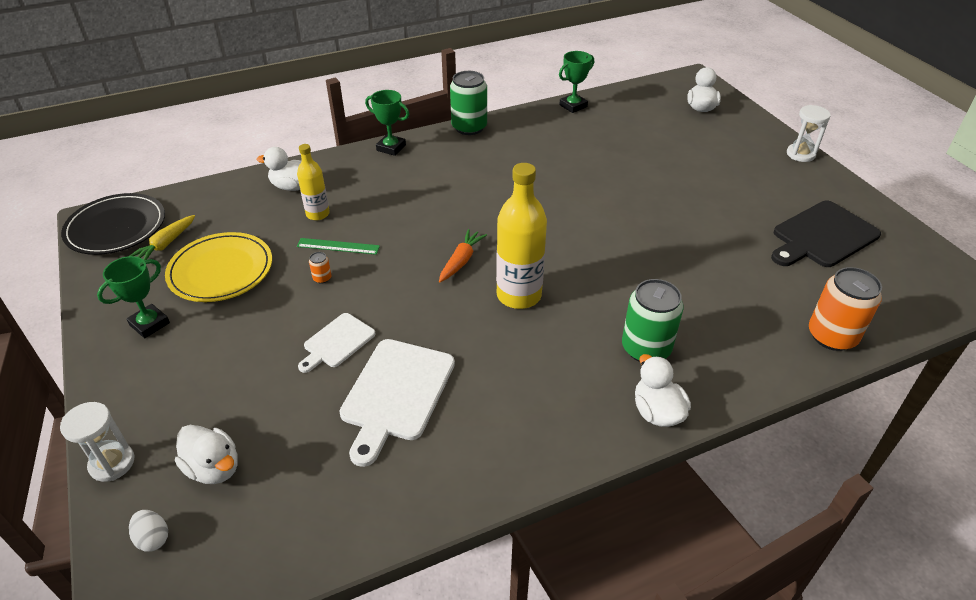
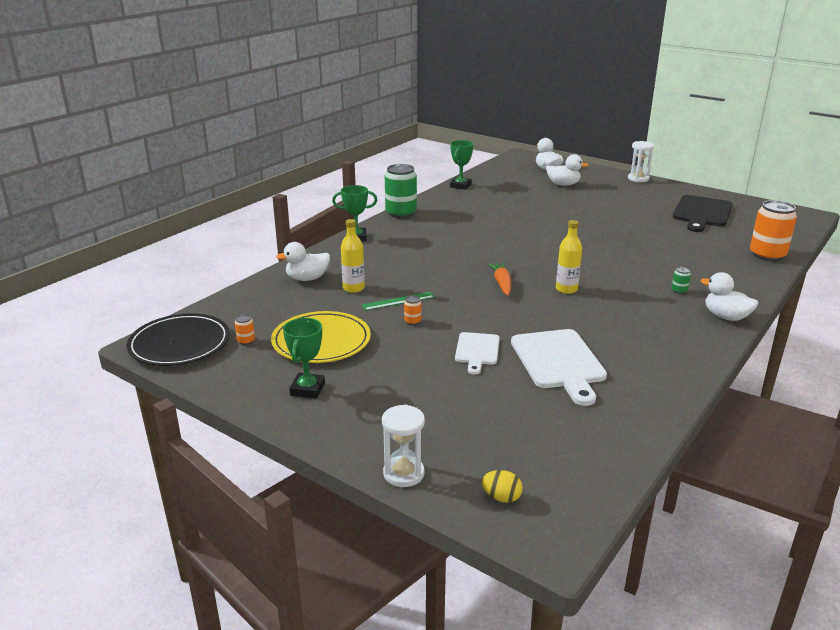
camera: 30 degrees left, 15 degrees down
(153, 538) = (501, 497): white egg -> yellow egg
(165, 245) = (246, 341): yellow carrot -> orange can
(214, 468) = (488, 445): white duck -> white duck (563, 184)
(519, 295) = (566, 289): yellow bottle -> yellow bottle, size x0.59
(646, 348) = (679, 291): green can -> green can, size x0.41

